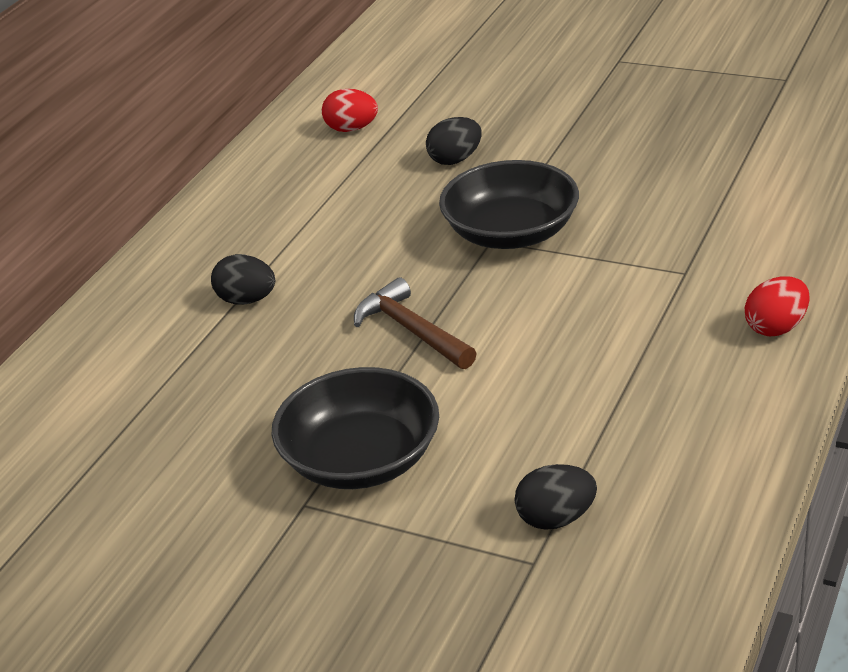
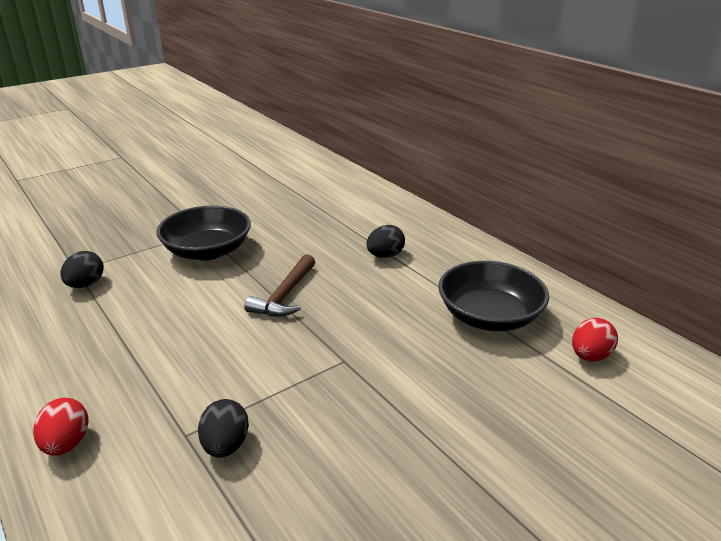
camera: 115 degrees right, 5 degrees down
(412, 330) = (285, 295): brown hammer -> brown hammer turned 120 degrees clockwise
(455, 160) = (485, 390): black egg -> black egg (225, 445)
(511, 233) = (342, 373): black bowl -> black bowl (489, 316)

